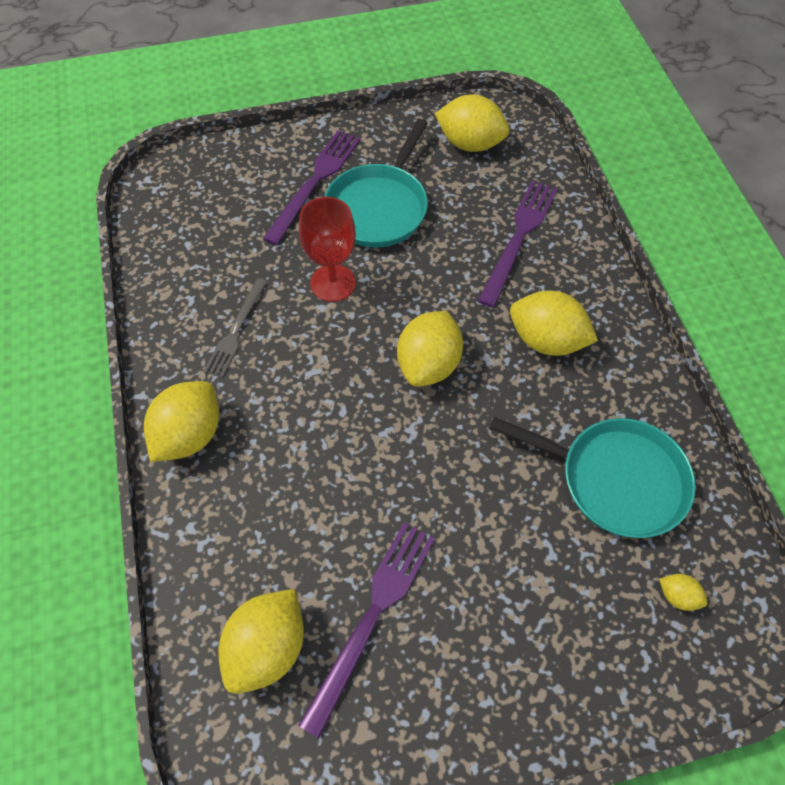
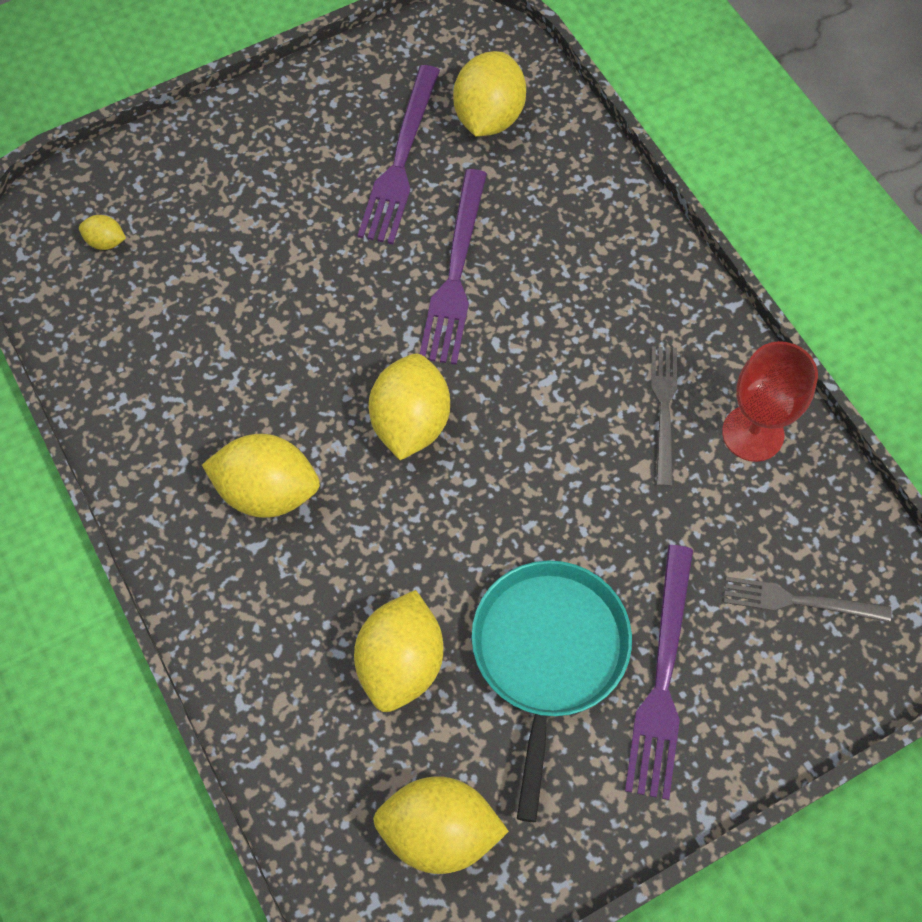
camera: 165 degrees right, 5 degrees up
(189, 435) = (654, 276): yellow lemon -> yellow lemon (401, 663)
(211, 201) = (799, 601): none -> grey fork
(333, 283) = (569, 507): red goblet -> red goblet (752, 433)
(519, 237) = (327, 651): purple fork -> purple fork (455, 273)
(615, 479) = (171, 339): turquoise pan -> none

